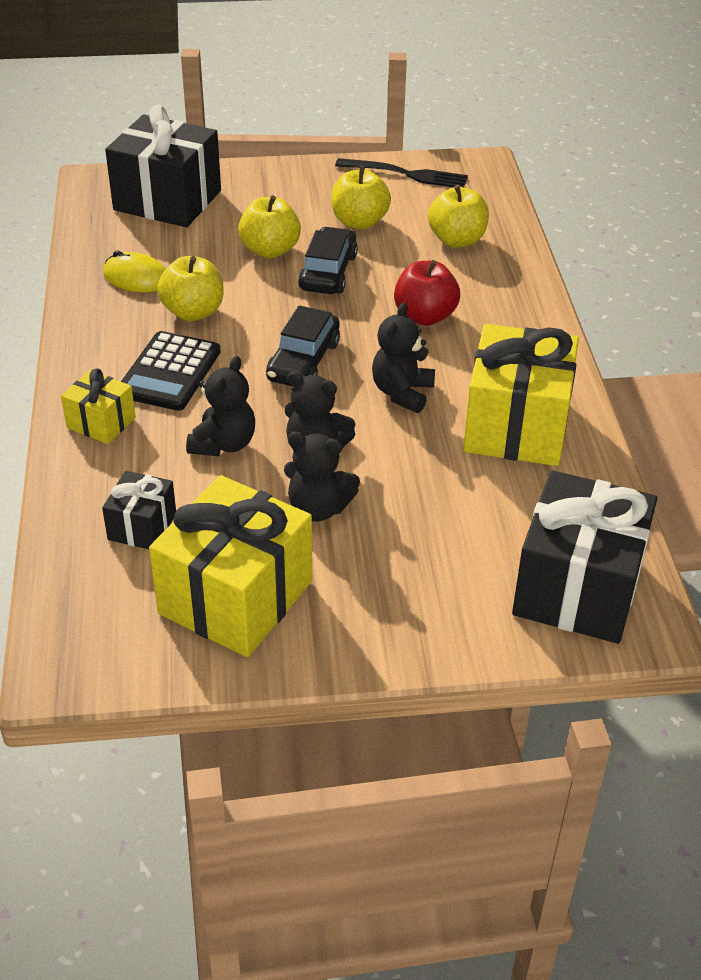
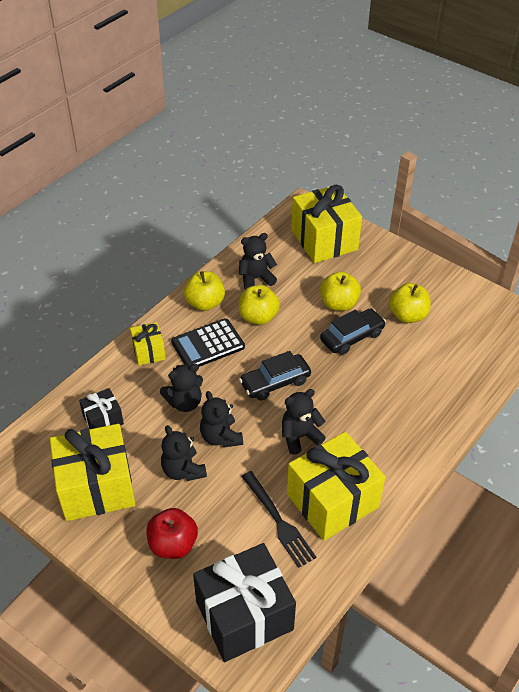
camera: 45 degrees right, 5 degrees up
(136, 277) = (256, 279): yellow mouse -> black teddy bear
(167, 200) = (324, 240): black gift -> yellow gift
(406, 174) = (474, 300): black fork -> black fork (278, 521)
(425, 316) = (369, 399): red apple -> red apple (173, 544)
(457, 240) = (448, 362): yellow apple -> yellow apple (205, 303)

